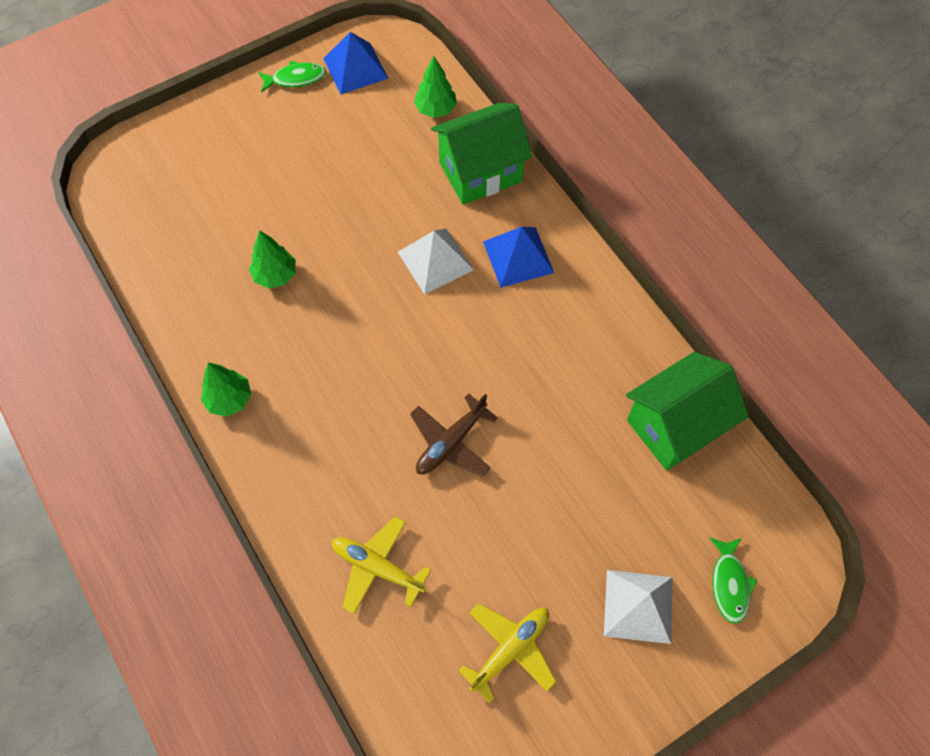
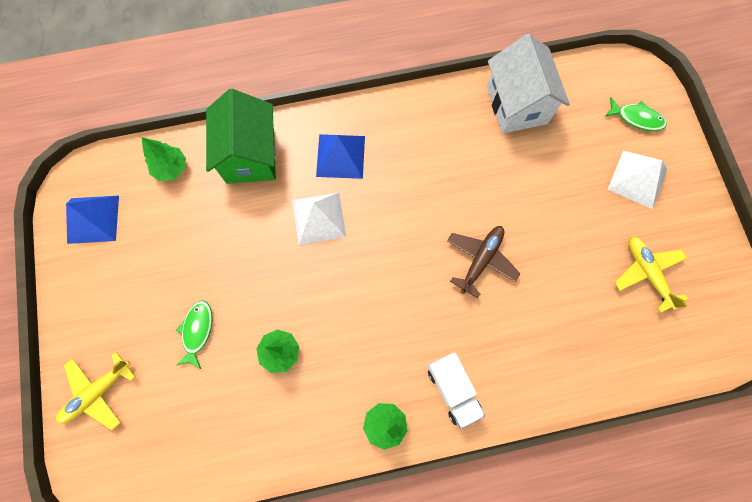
camera: 70 degrees left, 10 degrees up
(287, 457) = (453, 389): none -> white truck
(296, 79) = (78, 274): green fish -> green fish (197, 331)
(377, 567) = (563, 346): yellow plane -> yellow plane (98, 392)
(451, 443) = (481, 260): brown plane -> brown plane turned 120 degrees counterclockwise
(675, 426) = (516, 104): green house -> white house

